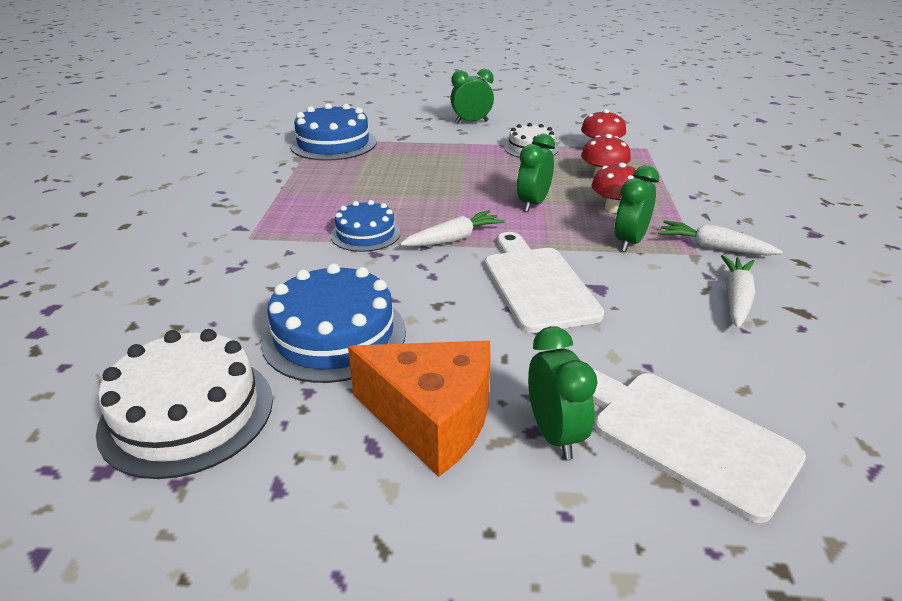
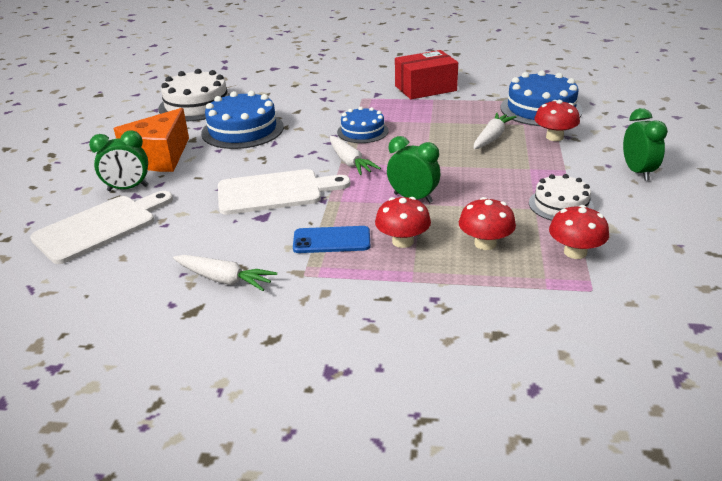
camera: 95 degrees right, 0 degrees up
(240, 196) = (425, 88): none -> red box
(401, 142) = (554, 137): none -> red mushroom
(630, 242) = (331, 240): green clock -> blue phone
(713, 248) = (312, 287): white carrot -> white carrot (492, 137)

